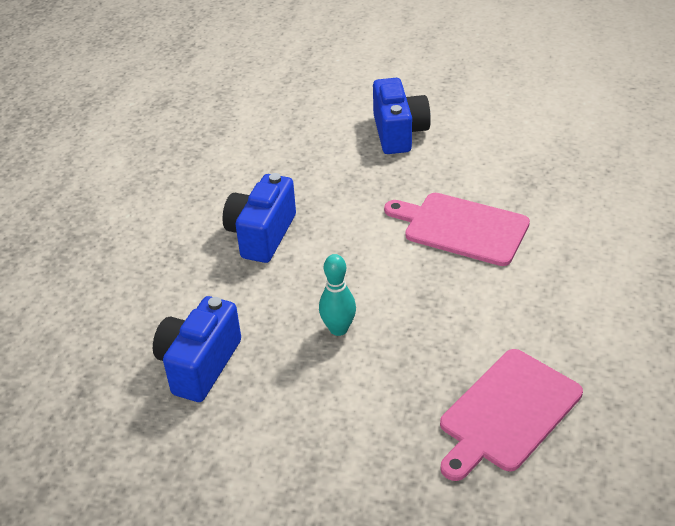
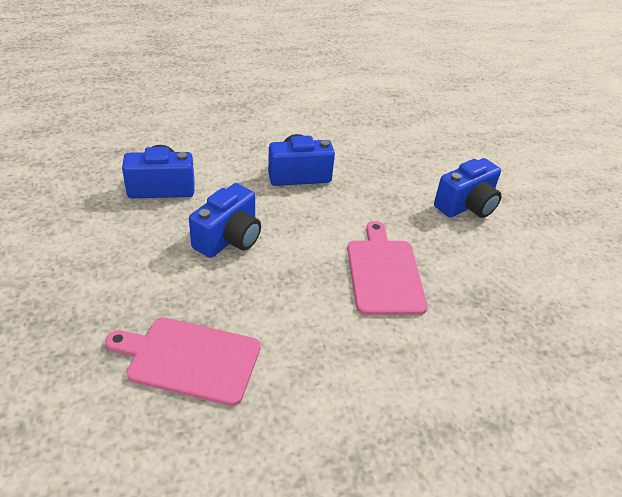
camera: 55 degrees right, 0 degrees up
(338, 329) = (229, 239): turquoise bowling pin -> blue camera

